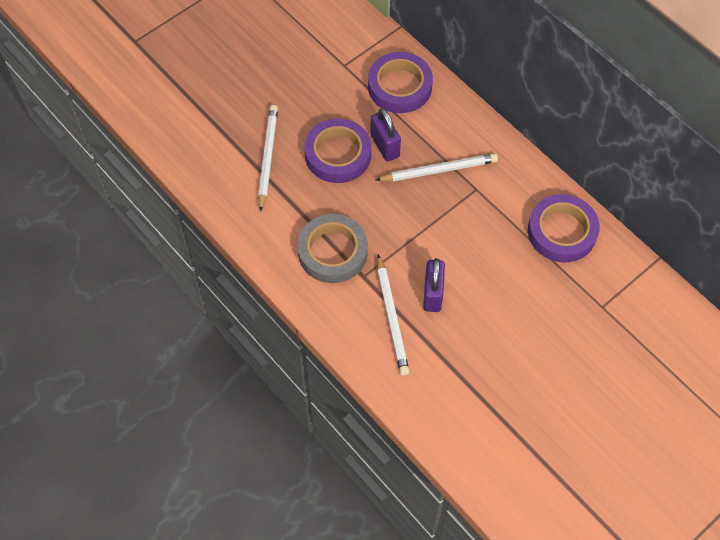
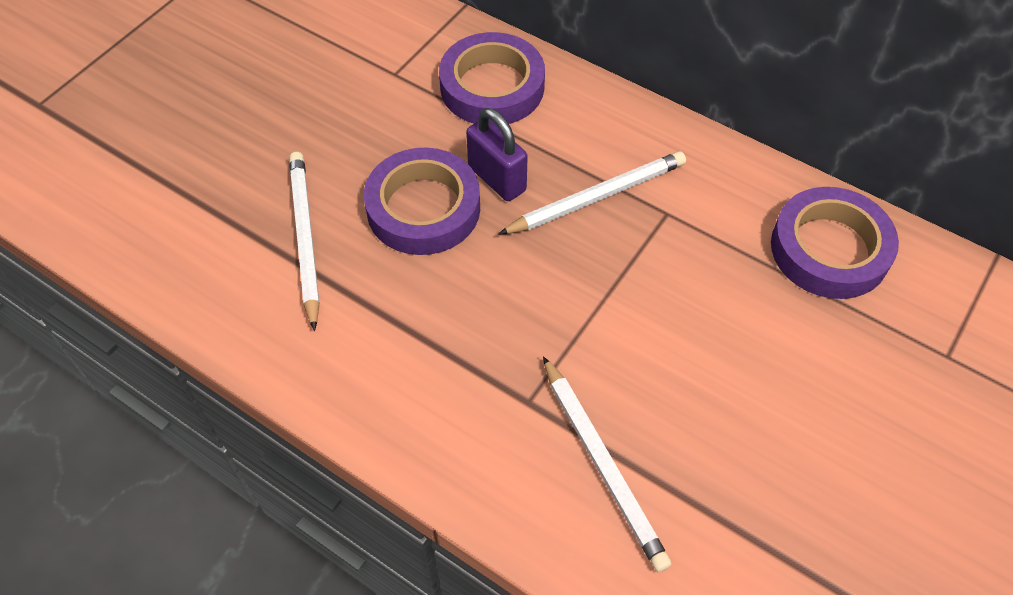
camera: 15 degrees left, 5 degrees down
(332, 252) = (461, 371): grey tape -> none
(432, 294) = (659, 404): purple padlock -> none

